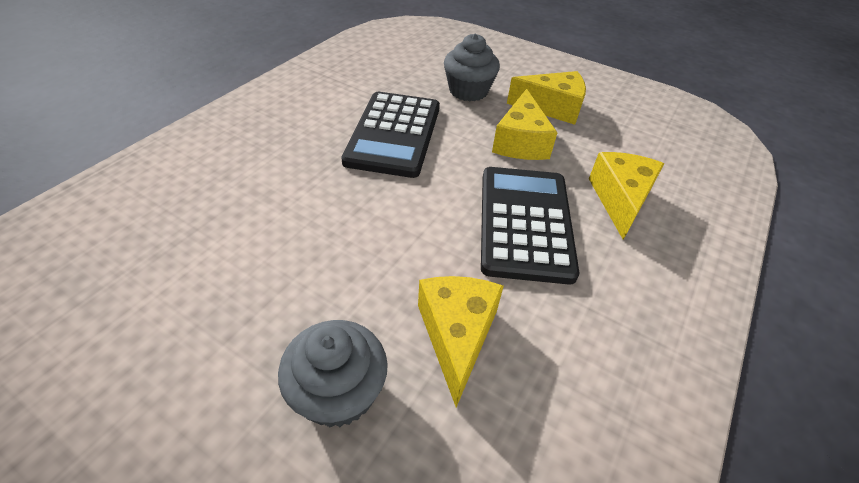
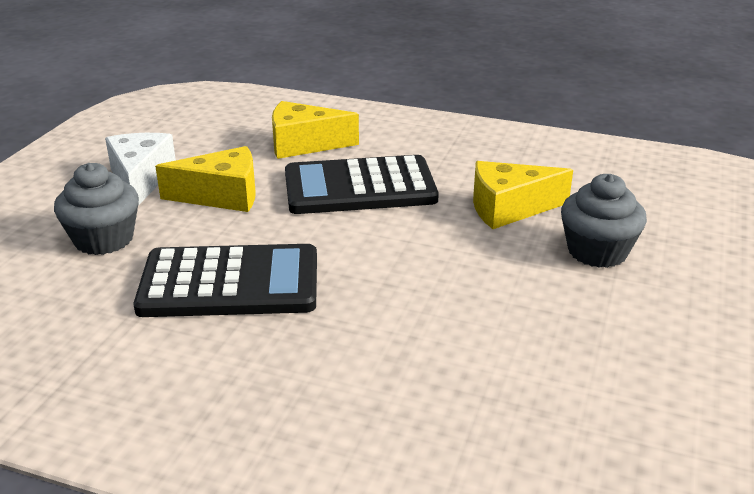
camera: 100 degrees left, 15 degrees down
(552, 108) = (141, 180): yellow cheese -> white cheese

